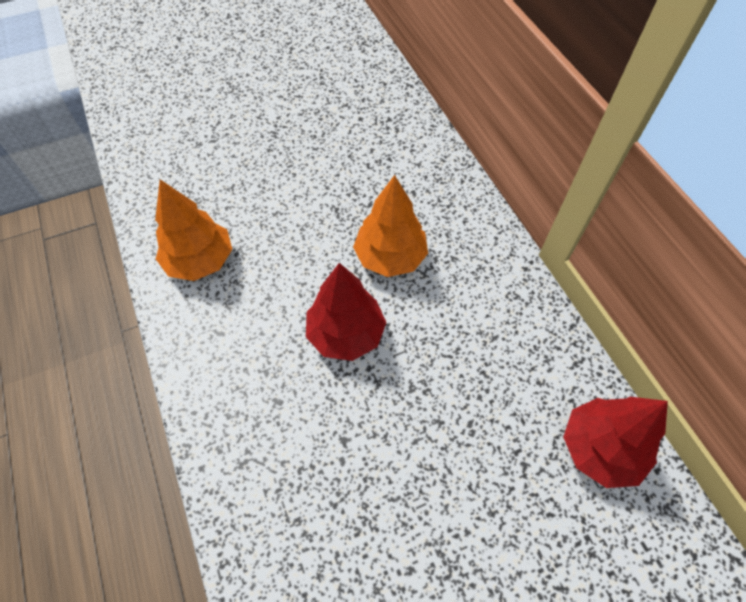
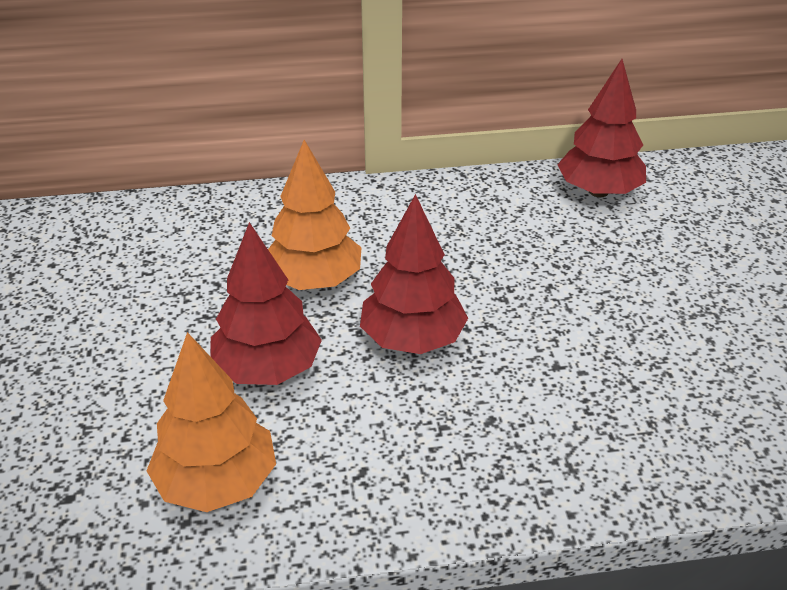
camera: 75 degrees left, 20 degrees down
(296, 257) = (268, 369): none -> red tree

